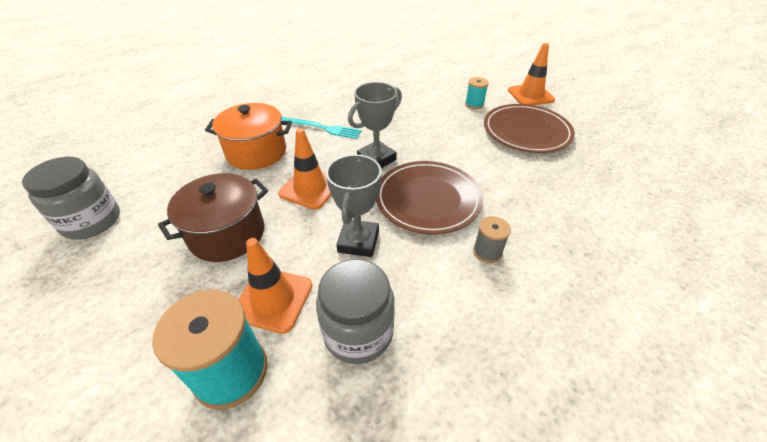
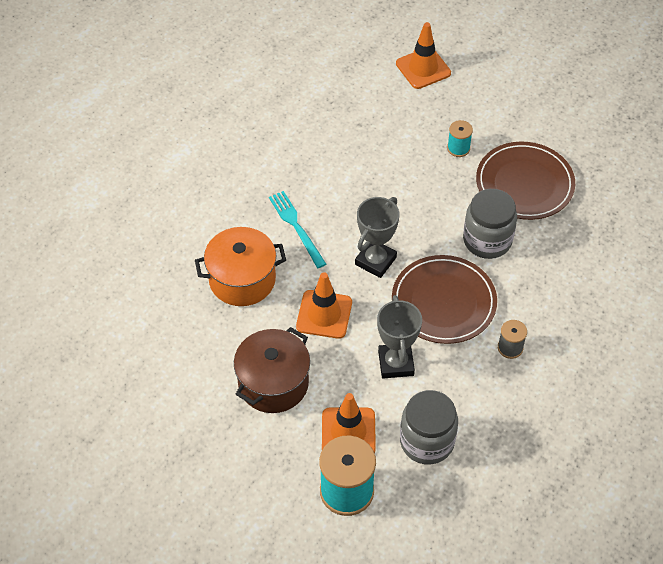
camera: 15 degrees left, 10 degrees up
(92, 221) = (134, 400): grey jar -> grey jar (487, 240)
(322, 128) = (296, 227): turquoise fork -> turquoise fork turned 120 degrees counterclockwise
(530, 95) = (521, 117): orange traffic cone -> orange traffic cone (423, 68)

